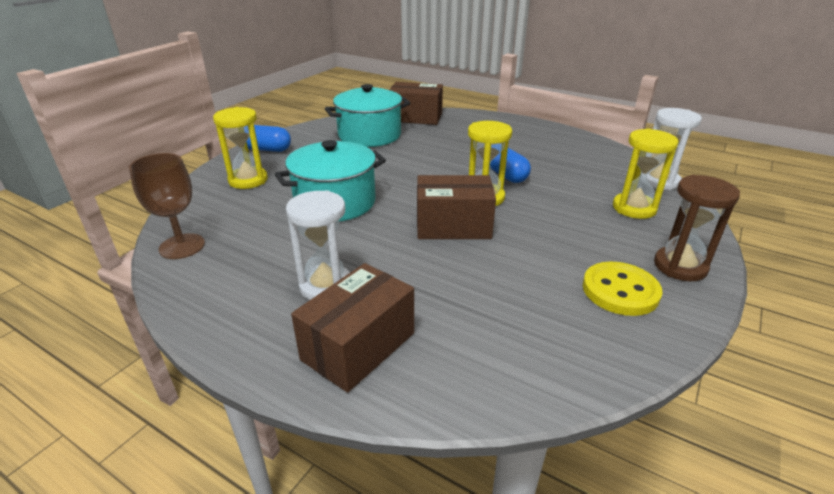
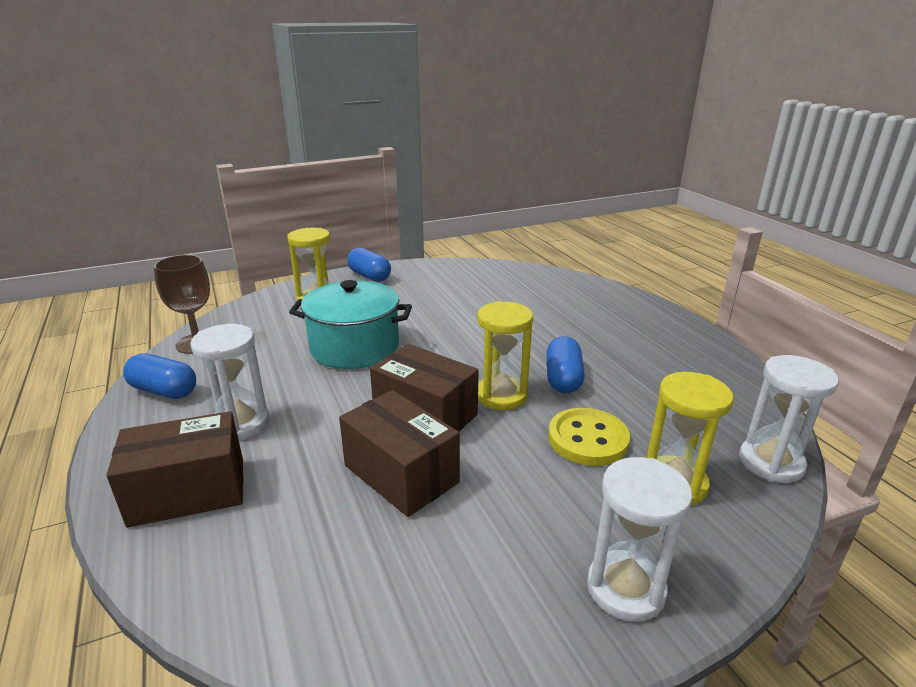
camera: 35 degrees right, 5 degrees down
(211, 292) = (164, 391): none -> blue capsule
(369, 135) = (479, 288): turquoise pot -> none
(416, 117) = (554, 281): brown box -> brown box (401, 474)
(620, 291) = (499, 575): yellow button -> yellow button (588, 439)
(680, 266) = (625, 588): brown hourglass -> white hourglass

